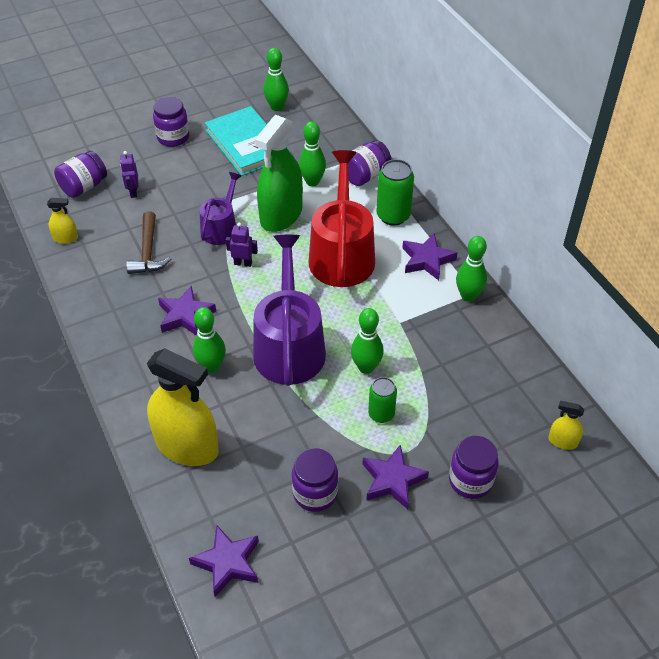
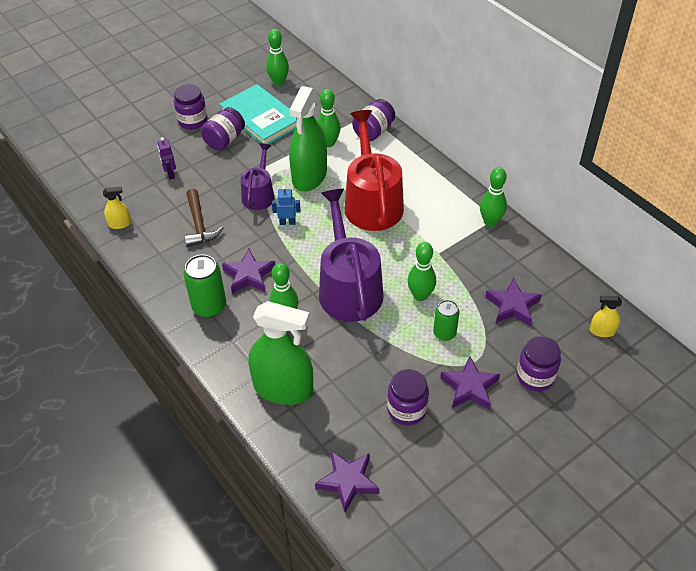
camera: 10 degrees left, 0 degrees up
(84, 187) = (123, 175): purple jar -> purple jar (224, 140)
(187, 446) = (283, 388): yellow spray bottle -> green spray bottle
(243, 263) = (287, 222): purple robot -> blue robot
(393, 216) = (407, 163): green can -> green can (209, 306)
(427, 260) = (447, 196): purple star -> purple star (512, 306)

